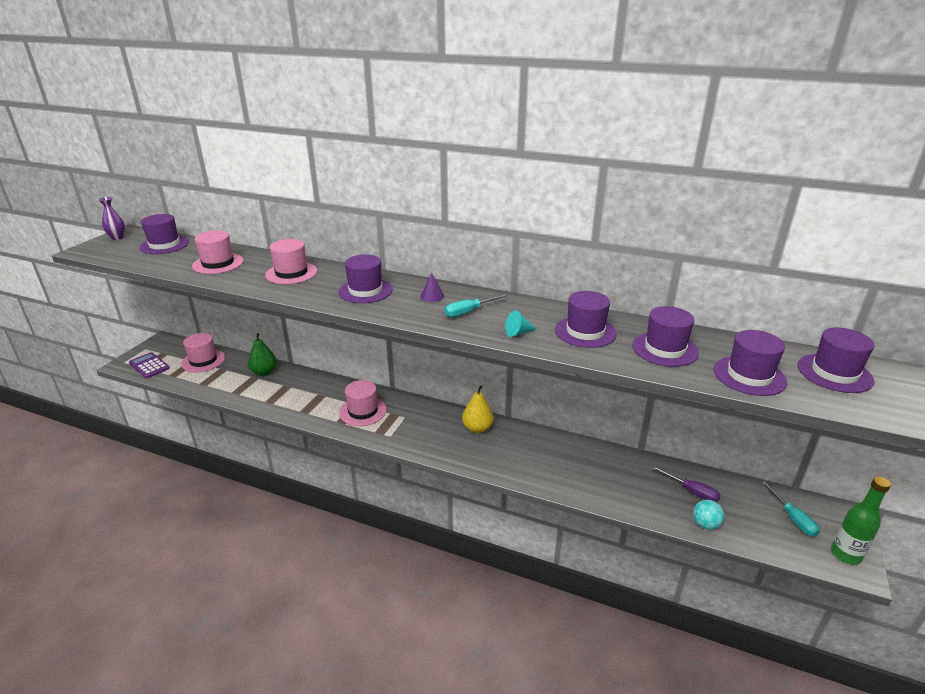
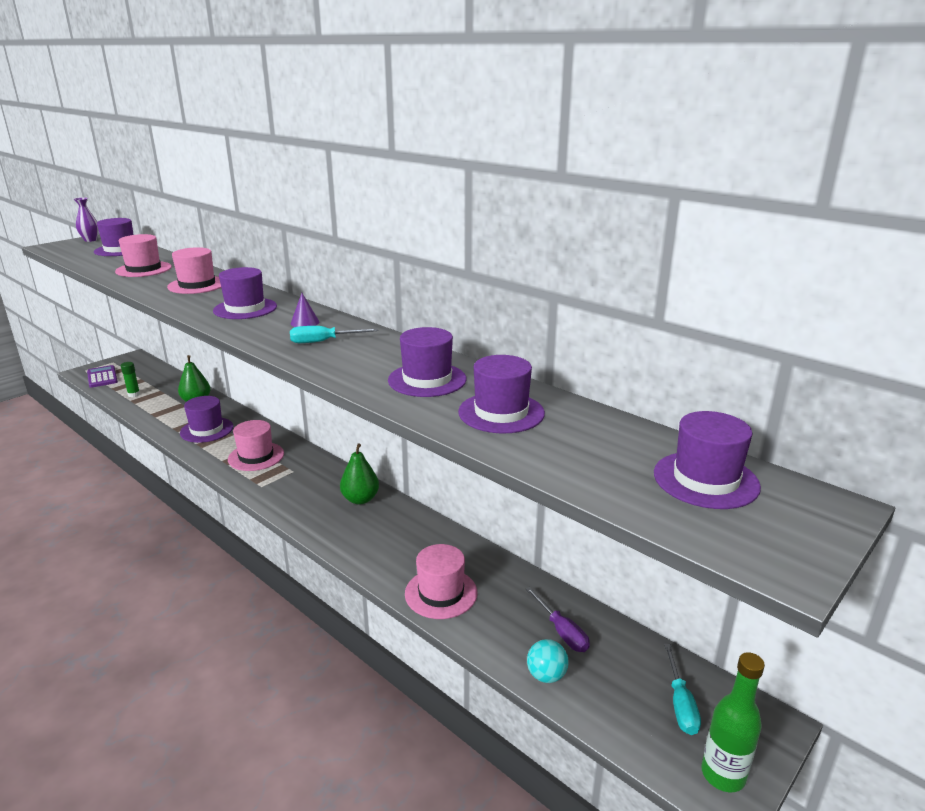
camera: 20 degrees right, 5 degrees down
(198, 377) = (134, 394): none -> green glue stick
(203, 361) = (152, 381): pink hat -> pink hat (441, 593)
(477, 428) = (360, 499): yellow pear -> green pear
(518, 333) = (349, 368): turquoise cone -> none
(749, 376) = (575, 459): purple hat -> purple hat (207, 430)

